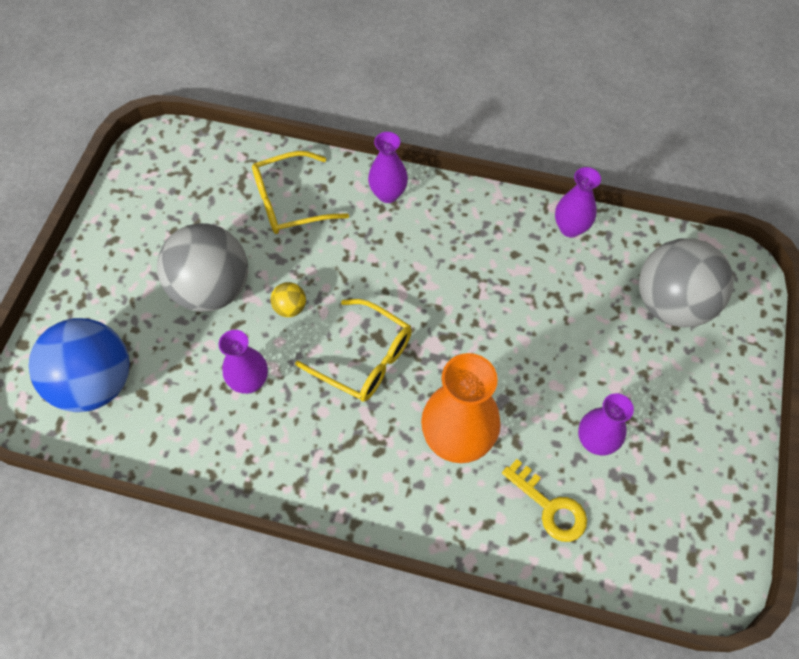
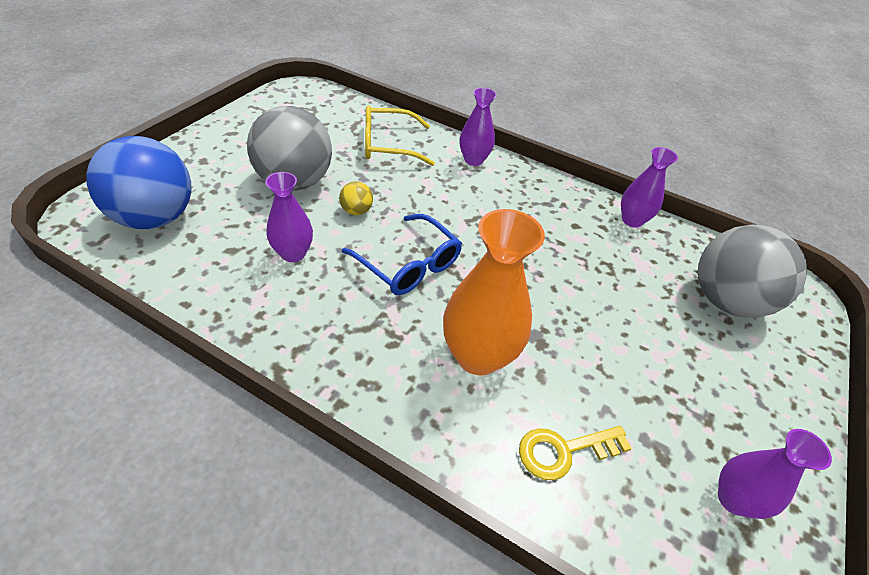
camera: 10 degrees right, 15 degrees down
(364, 358) = (408, 264): yellow glasses -> blue glasses
(549, 506) = (564, 451): yellow key -> yellow key turned 105 degrees clockwise
(595, 441) = (628, 399): purple vase -> purple vase (733, 499)

